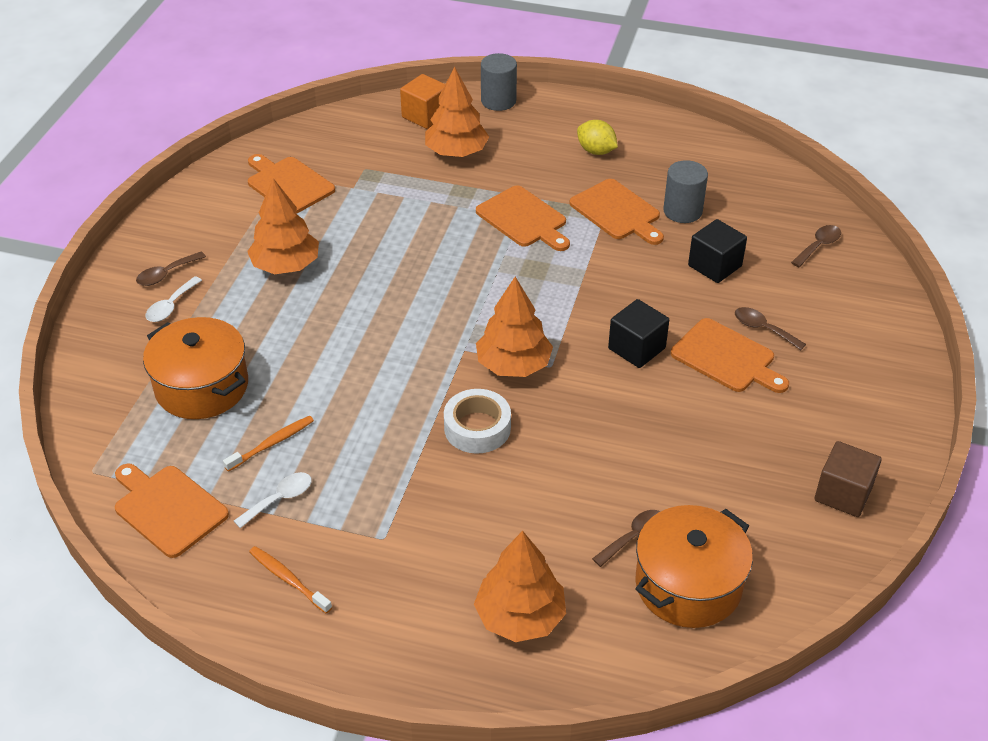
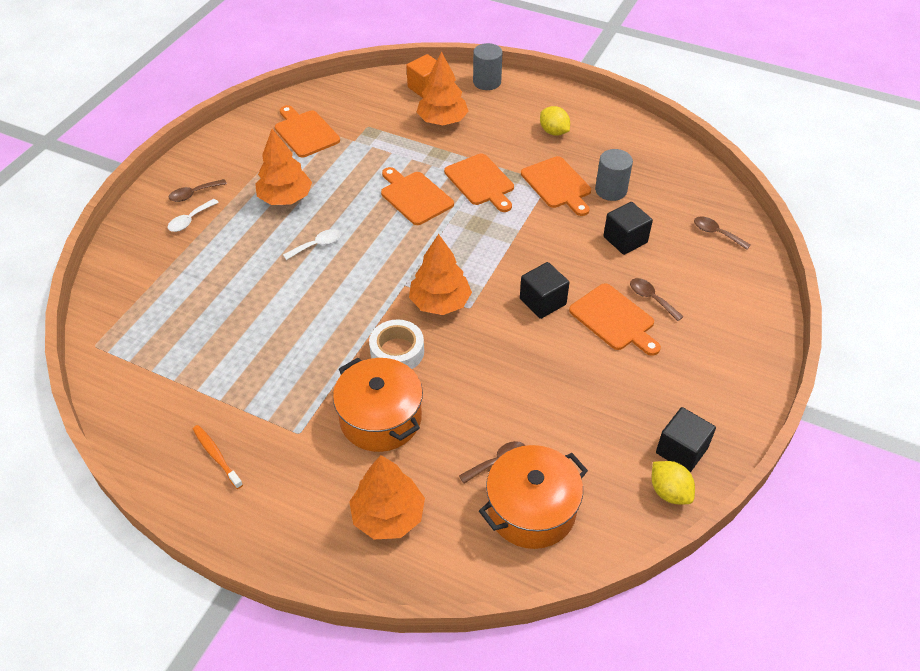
camera: 10 degrees right, 5 degrees up
(168, 508) = (142, 384): orange cutting board -> orange cutting board (414, 196)
(202, 387) = (195, 288): orange pot -> orange pot (380, 418)
(272, 443) = (235, 342): orange toothbrush -> none
(280, 499) = (228, 389): white spoon -> white spoon (317, 245)
(818, 246) = (716, 233): brown spoon -> brown spoon turned 105 degrees counterclockwise
(841, 541) = (669, 492): none -> yellow lemon
(843, 494) = (681, 450): brown cube -> black cube

